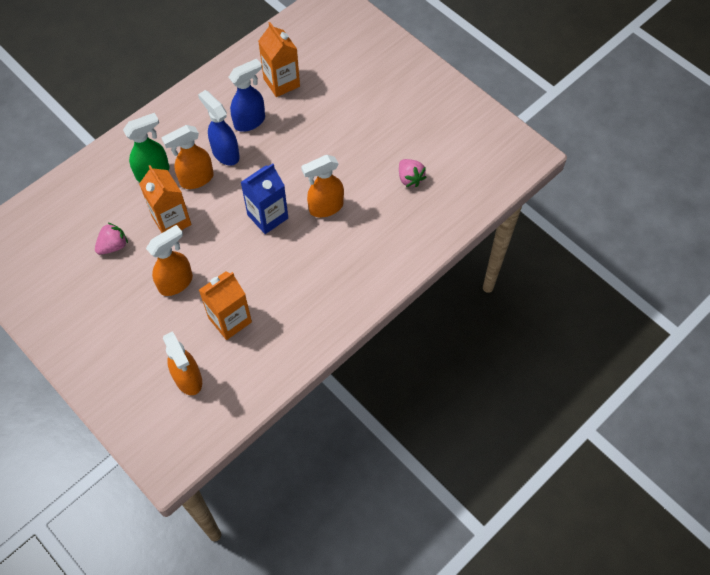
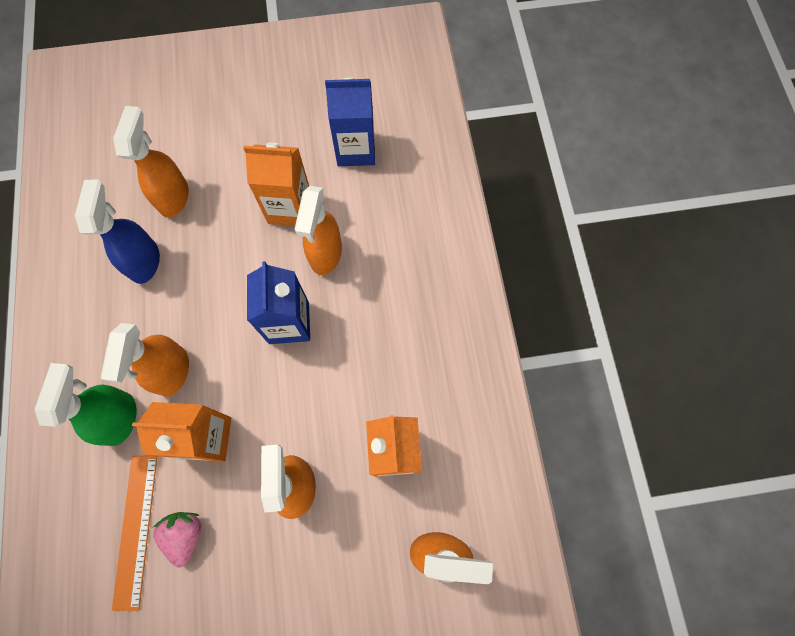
camera: 55 degrees left, 10 degrees up
(100, 221) = (135, 530): none -> orange ruler
(225, 153) = (165, 316): blue spray bottle -> none
(281, 82) = (122, 194): orange carton -> orange carton (289, 208)
(300, 108) = (174, 196): none -> orange spray bottle
(410, 178) = (356, 149): pink strawberry -> blue carton

